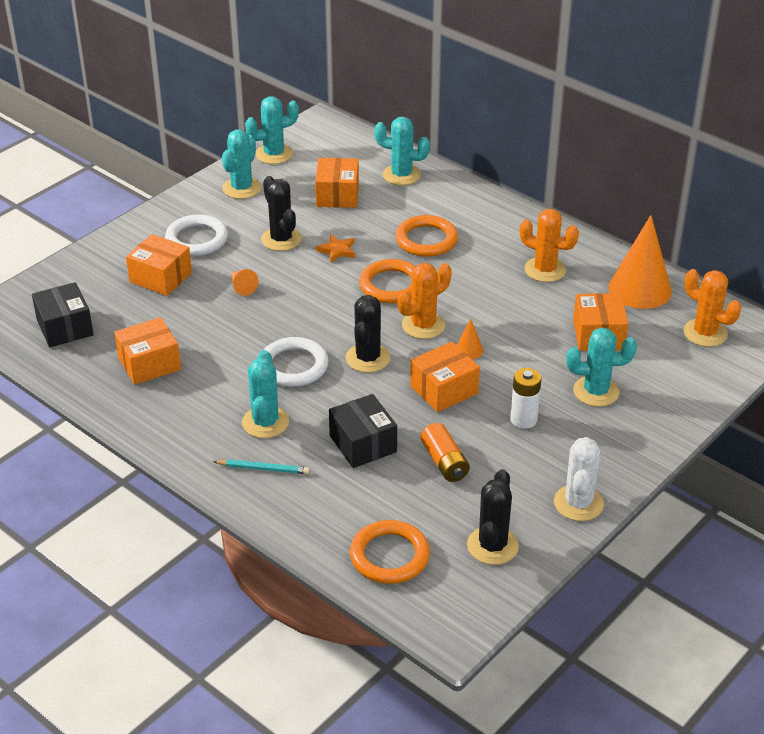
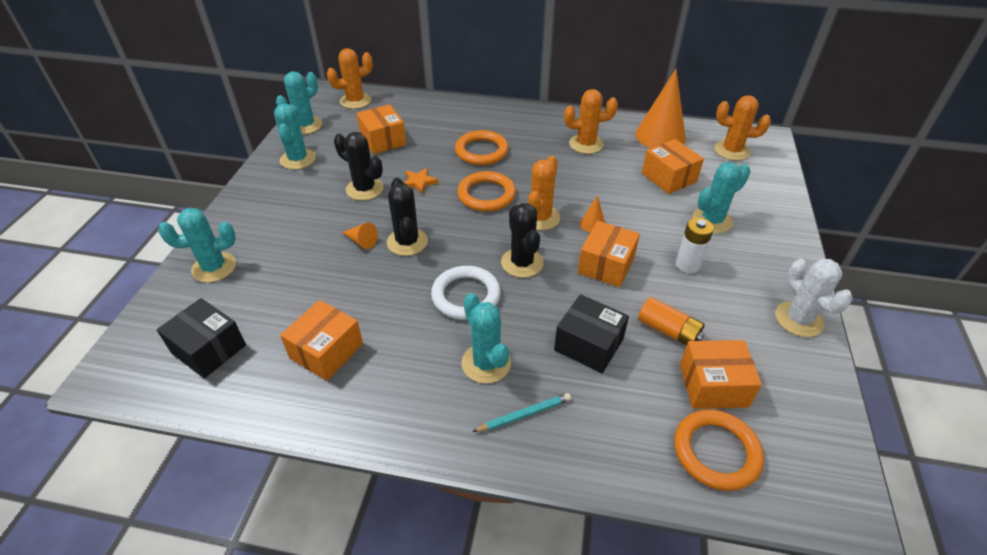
camera: 30 degrees left, 5 degrees up
(161, 277) = (278, 260): orange box -> orange box (713, 385)
(197, 239) = (288, 214): white ring -> none
(343, 142) = (355, 101): none -> orange cactus
(401, 175) = (420, 111): turquoise cactus -> turquoise cactus (214, 267)
(492, 546) = (782, 394): black cactus -> black cactus (407, 242)

